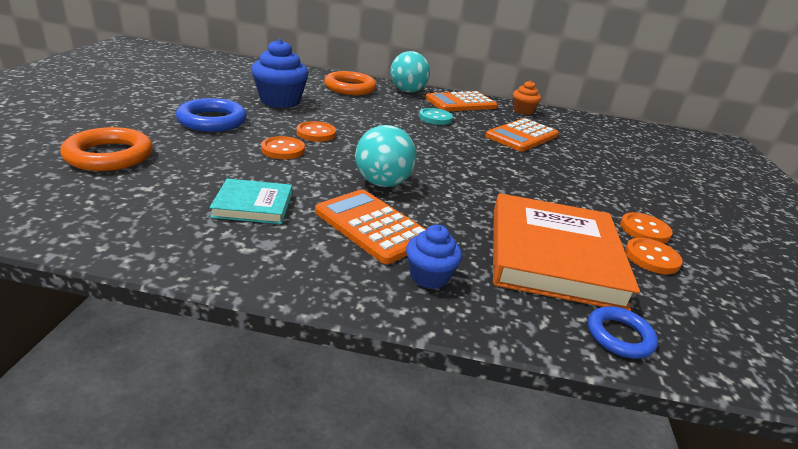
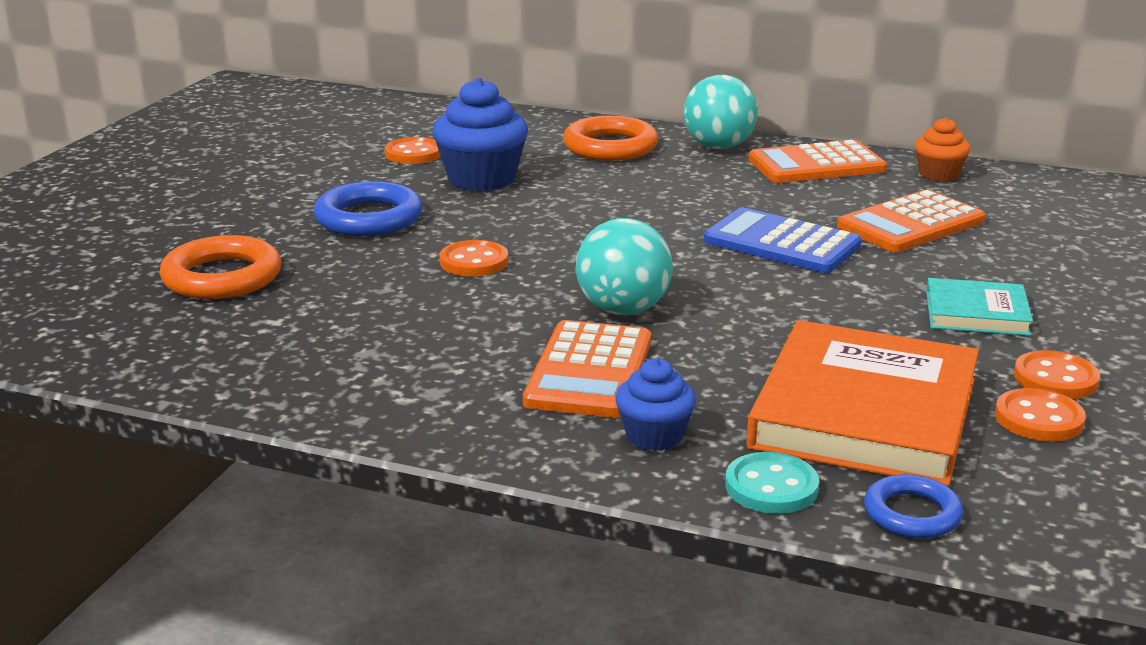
camera: 15 degrees right, 5 degrees down
(253, 205) = (419, 343): turquoise book -> turquoise book (976, 313)
(316, 133) = (532, 233): orange button -> orange button (413, 154)
(372, 226) = (589, 371): orange calculator -> orange calculator turned 135 degrees counterclockwise
(435, 118) = (754, 197): turquoise button -> turquoise button (771, 487)
(460, 144) = (781, 243): none -> blue calculator

